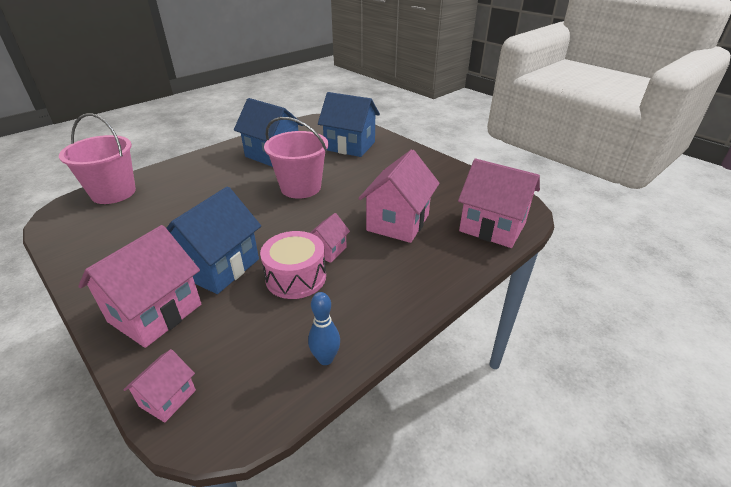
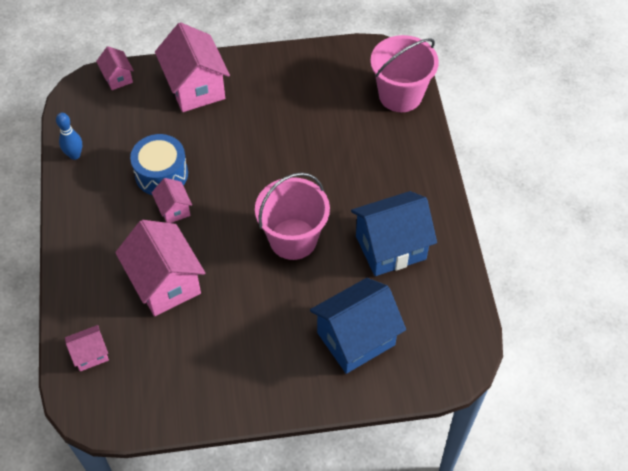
camera: 125 degrees right, 20 degrees up
(219, 267) = (215, 134): blue house -> none
(296, 277) = (161, 174): pink drum -> blue drum
(492, 227) = (90, 354): pink house -> pink house, size x0.50

